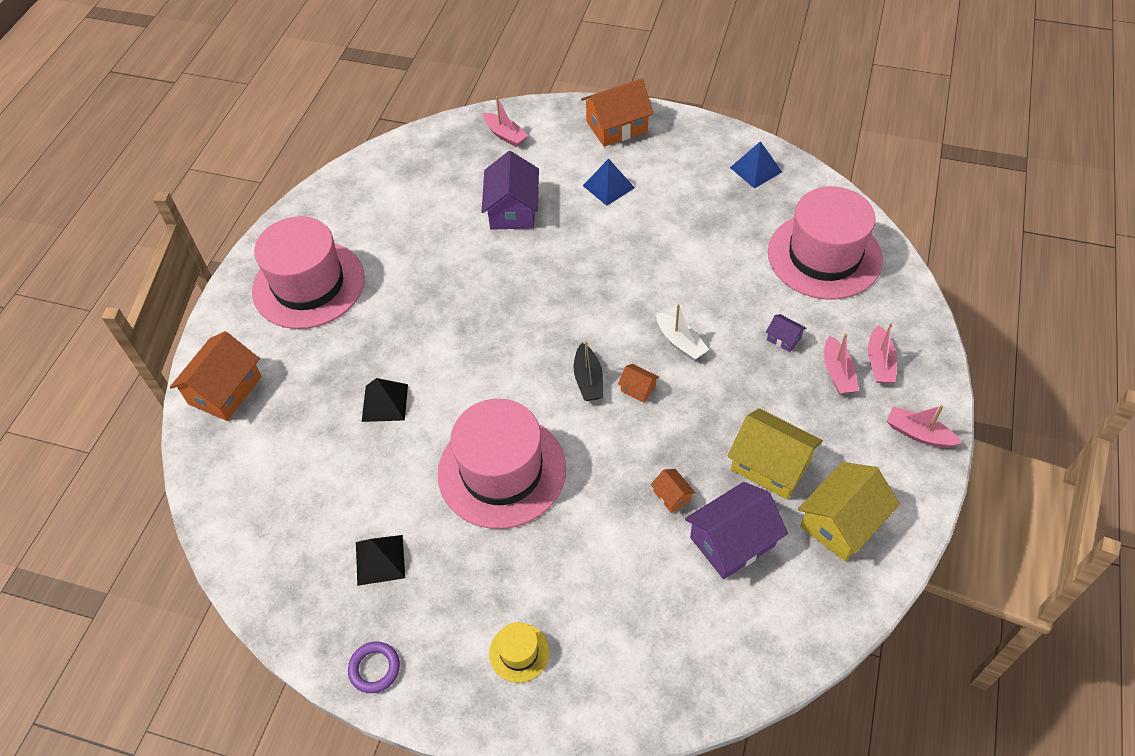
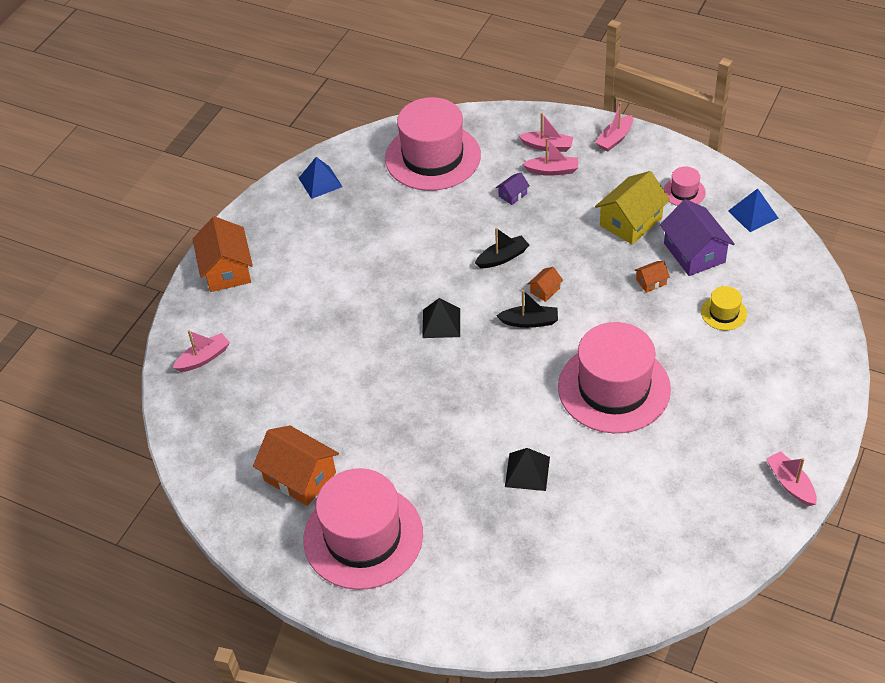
camera: 80 degrees left, 5 degrees down
(225, 390) = (487, 610): orange house -> orange house (300, 476)
(374, 668) = (790, 483): purple ring -> pink boat
(380, 559) = (691, 478): black pyramid -> black pyramid (441, 323)
(513, 210) = (312, 359): purple house -> none
(519, 652) = (779, 388): yellow hat -> yellow hat (723, 313)
(608, 186) = (306, 284): blue pyramid -> blue pyramid (753, 214)
(680, 342) = (502, 257): white boat -> black boat
(841, 522) = (684, 192): yellow house -> pink hat

